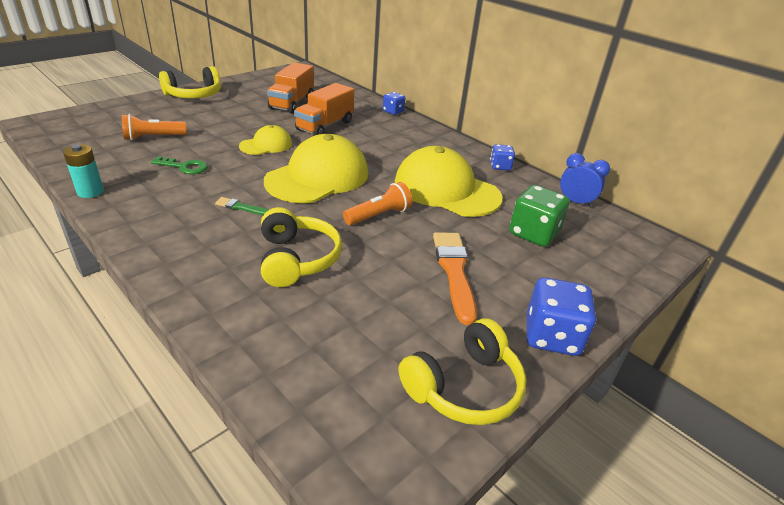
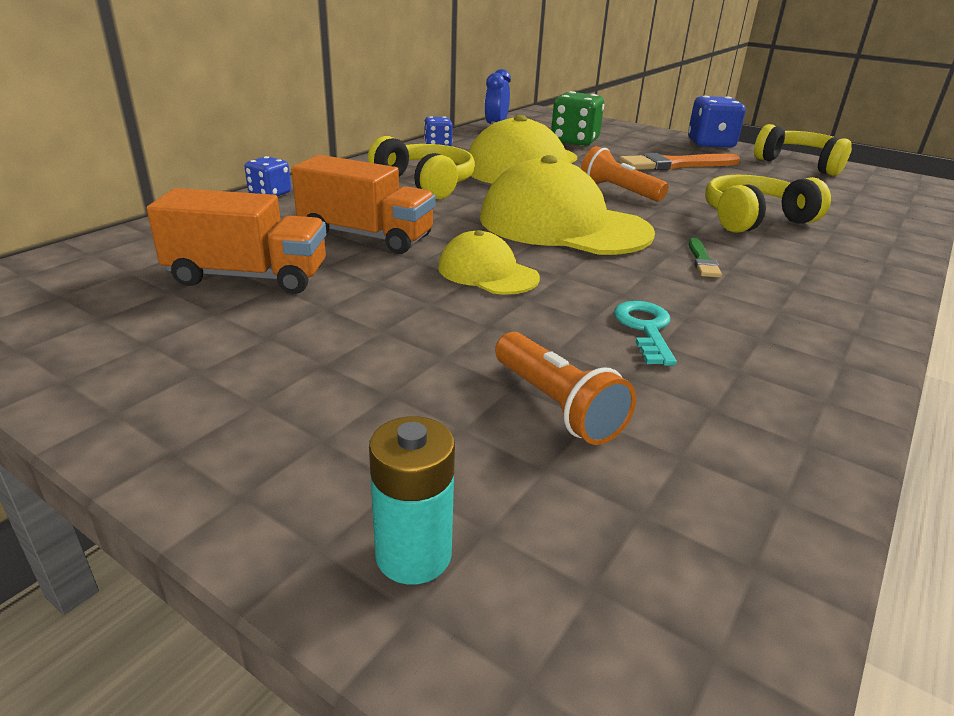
camera: 100 degrees left, 5 degrees down
(90, 192) = (845, 401): turquoise battery -> turquoise battery (413, 555)
(184, 167) = (645, 329): green key -> turquoise key
(194, 95) = (210, 427): yellow headphones -> yellow headphones (425, 184)

